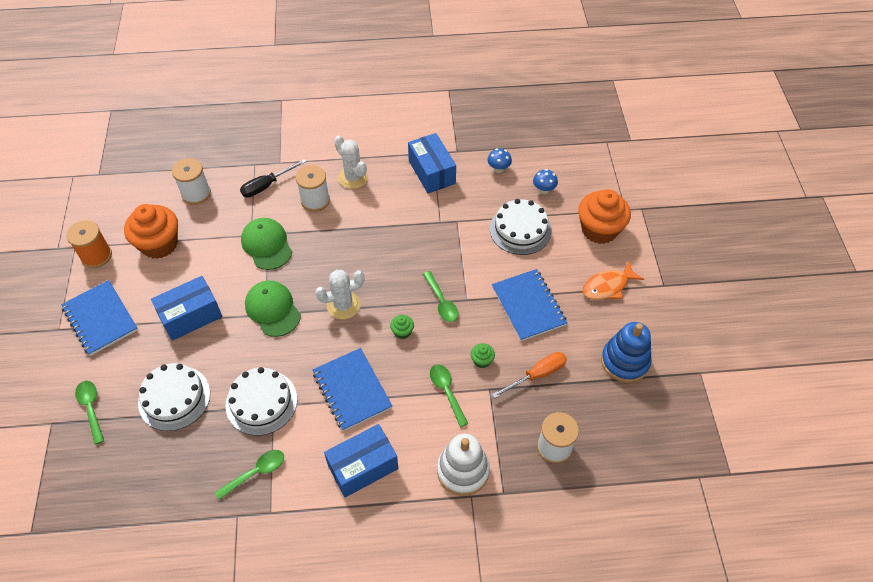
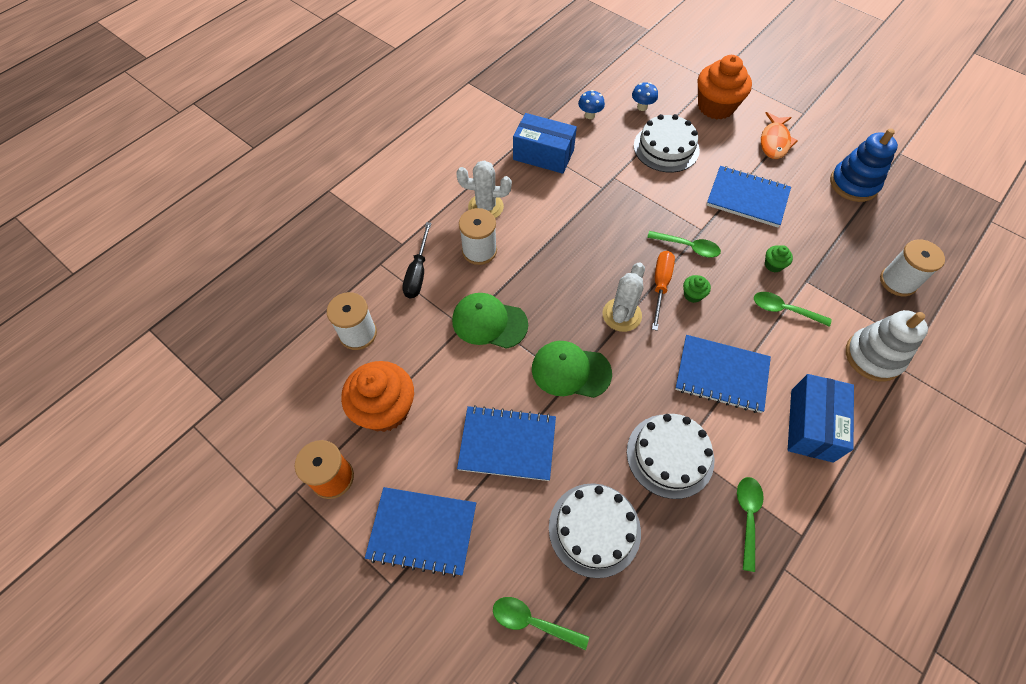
camera: 45 degrees left, 5 degrees up
(191, 316) = (507, 444): blue box -> blue notebook
(537, 375) = (820, 242): orange screwdriver -> orange screwdriver (660, 285)

